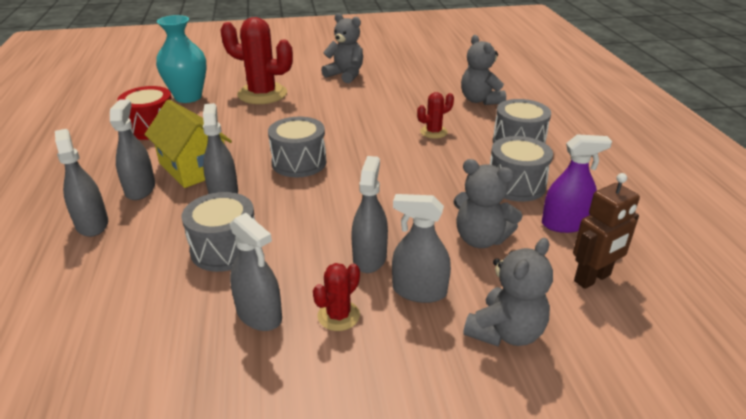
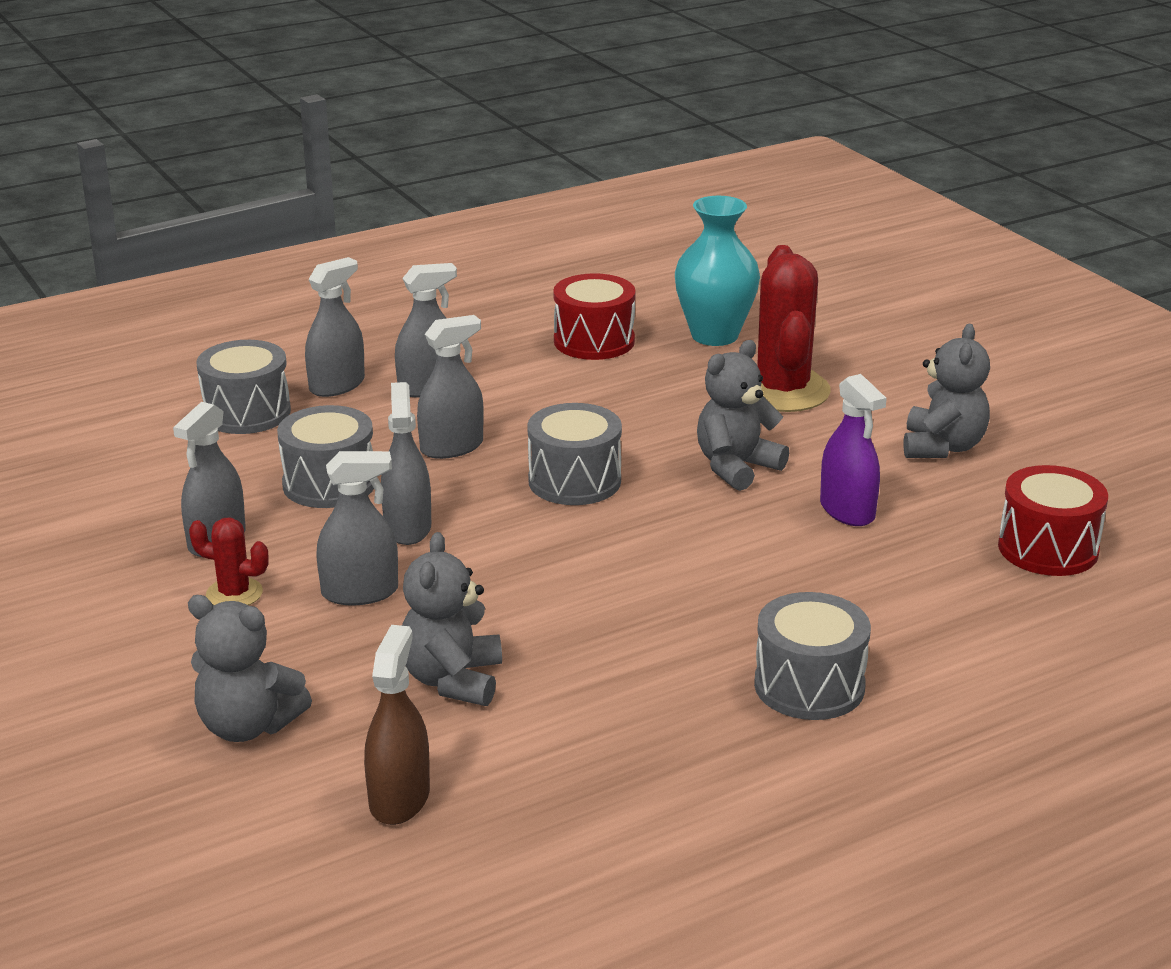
camera: 70 degrees right, 5 degrees down
(193, 167) = (506, 406): yellow house -> none
(419, 291) = (305, 644): grey spray bottle -> grey spray bottle (407, 527)
(433, 132) = (776, 584): red cactus -> none
(437, 76) = (1048, 548): none -> red drum
(480, 100) = (969, 618): grey teddy bear -> grey teddy bear (736, 467)
(516, 185) = (640, 698): grey drum -> grey drum (246, 413)
(564, 224) = (541, 761): purple spray bottle -> purple spray bottle (847, 510)
(592, 278) = (399, 798): brown robot -> brown spray bottle

